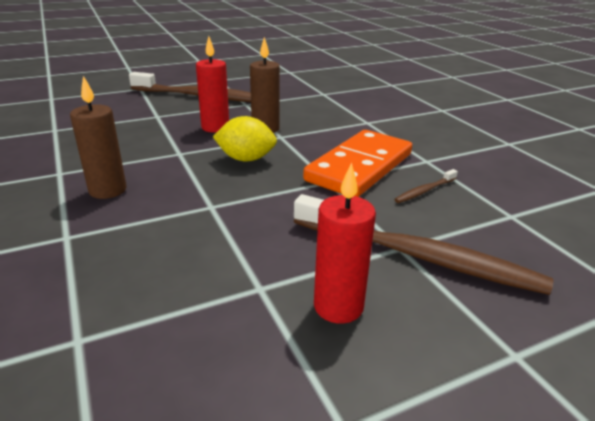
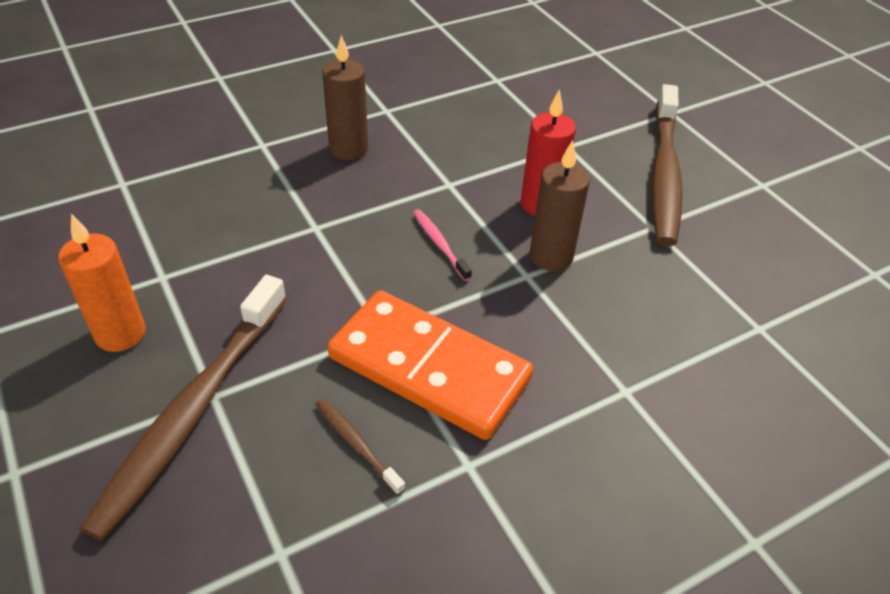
camera: 85 degrees right, 15 degrees up
(246, 159) = (440, 244): yellow lemon -> pink toothbrush
(338, 306) = (120, 334): red candle -> orange candle

